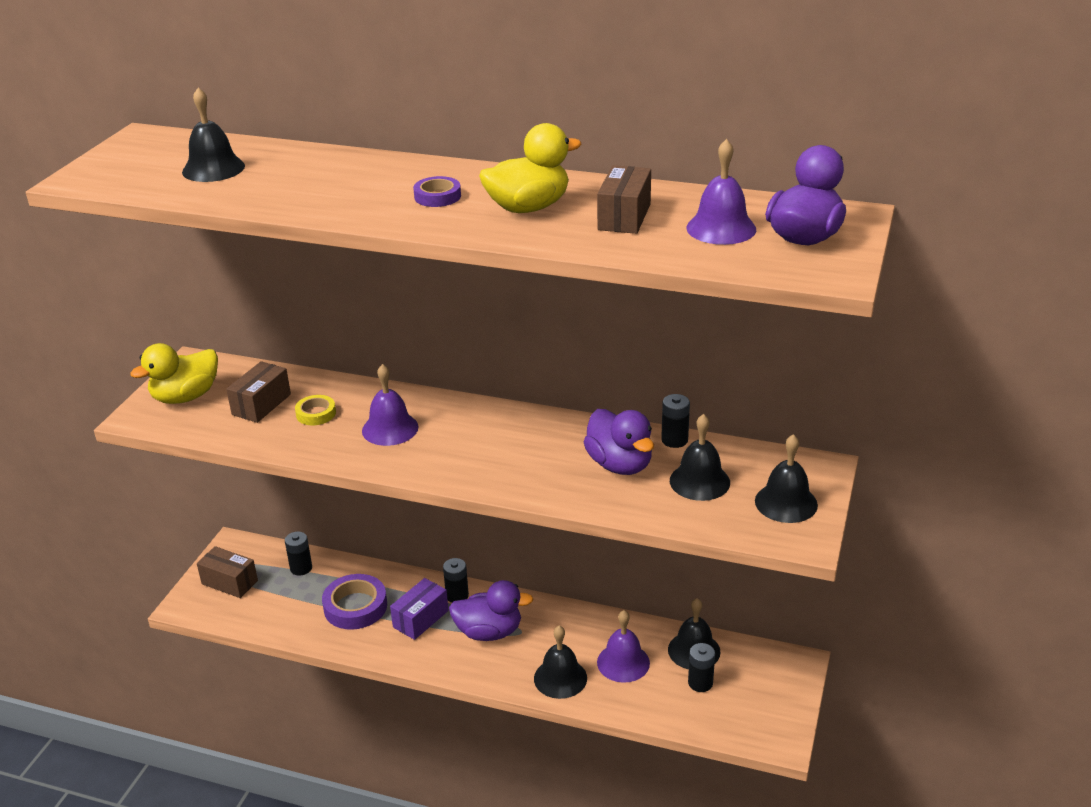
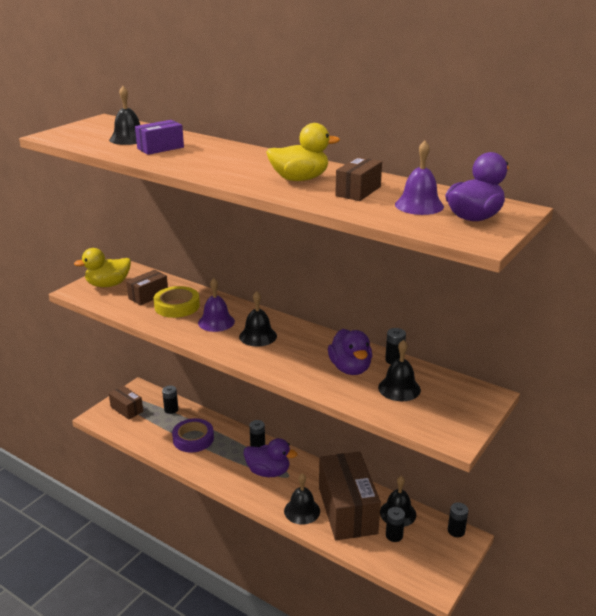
camera: 15 degrees right, 5 degrees down
(316, 413) = (177, 306): yellow tape -> yellow tape, size x1.77
(420, 619) = (229, 454): purple box -> purple box (160, 148)
(437, 196) = (248, 167): purple tape -> none
(623, 662) = (347, 510): purple bell -> brown box
(779, 657) = (456, 531): none -> black battery
(786, 502) = (453, 413): black bell -> black bell (258, 336)

